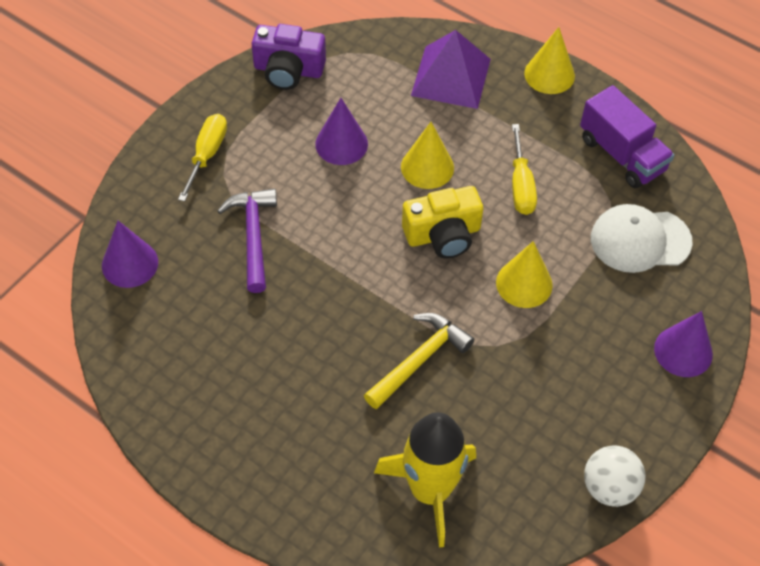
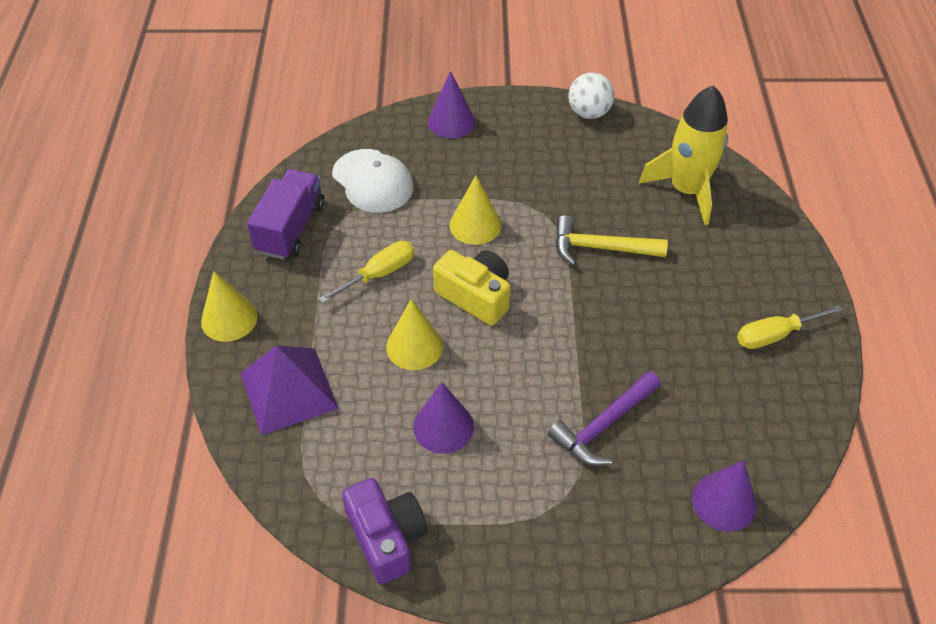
camera: 125 degrees left, 5 degrees down
(207, 155) = (554, 531): yellow screwdriver -> yellow screwdriver (775, 335)

